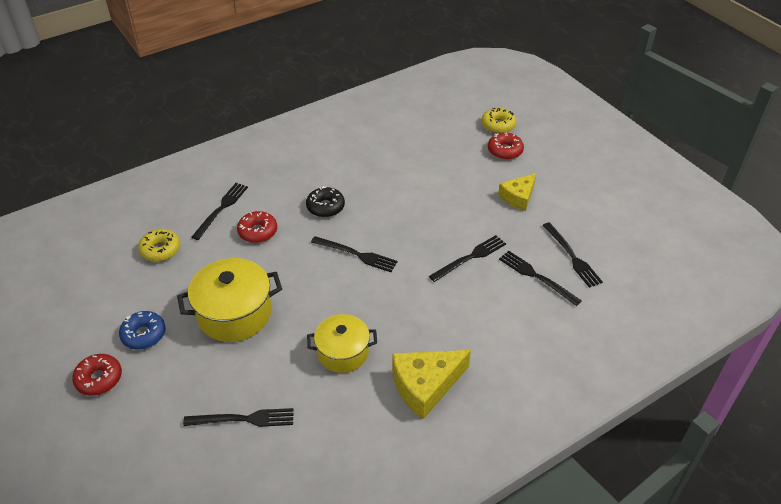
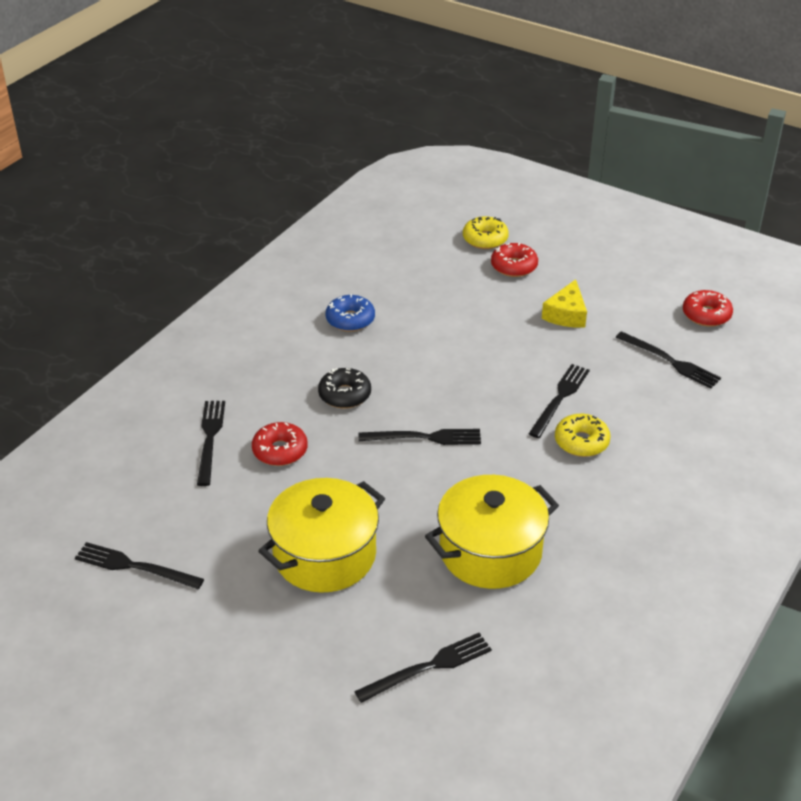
camera: 25 degrees left, 5 degrees down
(99, 379) = (207, 692): red donut -> red donut (706, 315)
(144, 334) = (225, 620): blue donut -> blue donut (350, 320)
(160, 249) = (166, 513): yellow donut -> yellow donut (581, 442)
(343, 352) = (490, 551): yellow pot -> yellow pot, size x1.51
(425, 386) = (610, 553): yellow cheese -> none
(536, 277) = (647, 395): black fork -> black fork (135, 566)

